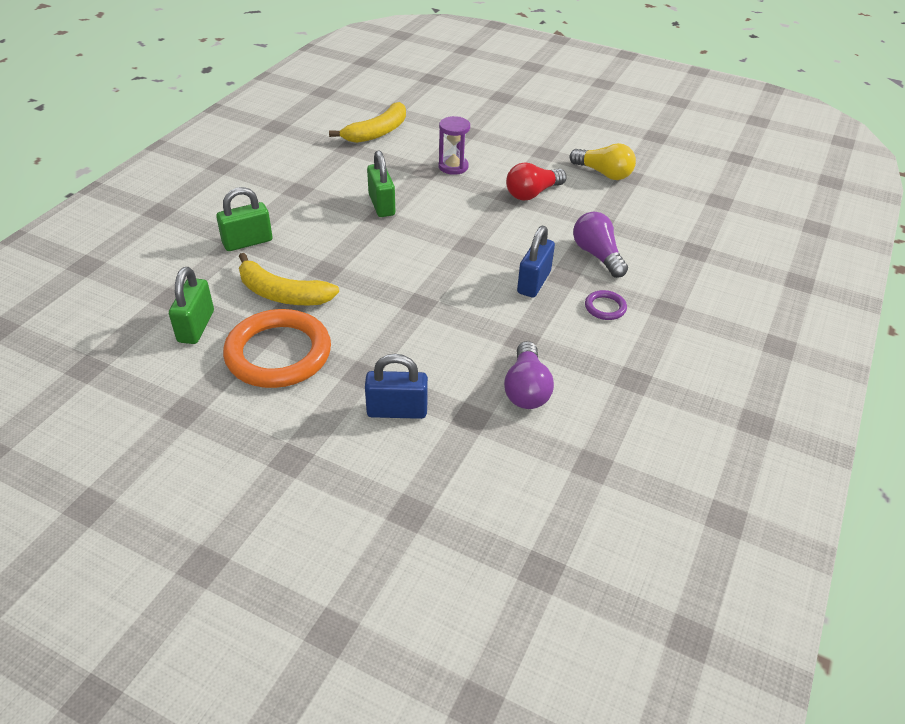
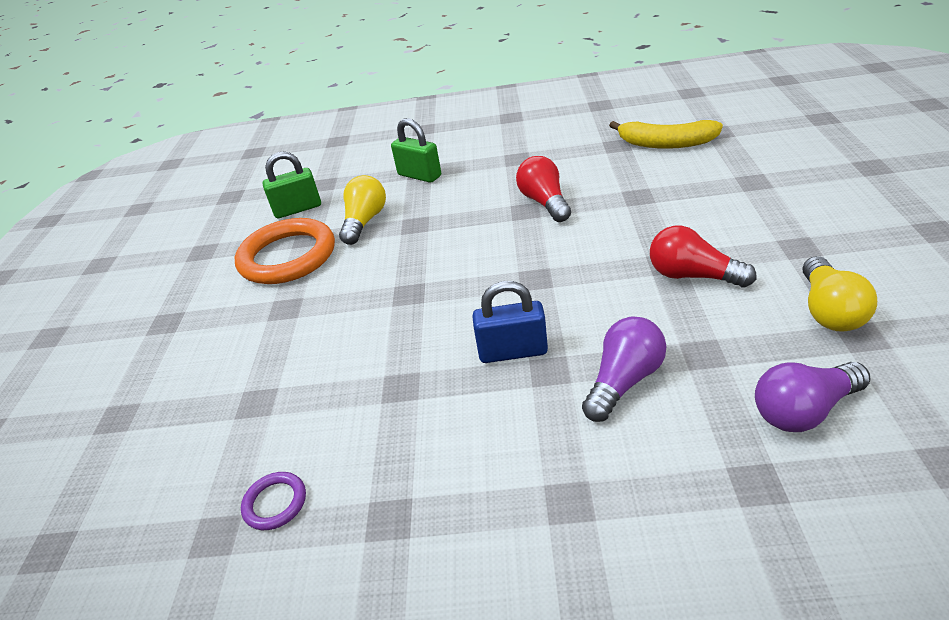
camera: 70 degrees right, 5 degrees down
(282, 294) = (365, 222): yellow banana -> yellow light bulb
(381, 205) = (544, 202): green padlock -> red light bulb
(397, 410) = (245, 350): blue padlock -> none
(453, 167) = (669, 206): purple hourglass -> none
(526, 389) = (318, 424): purple light bulb -> purple light bulb (803, 410)
(605, 307) = (517, 432): purple ring -> purple ring (275, 503)

